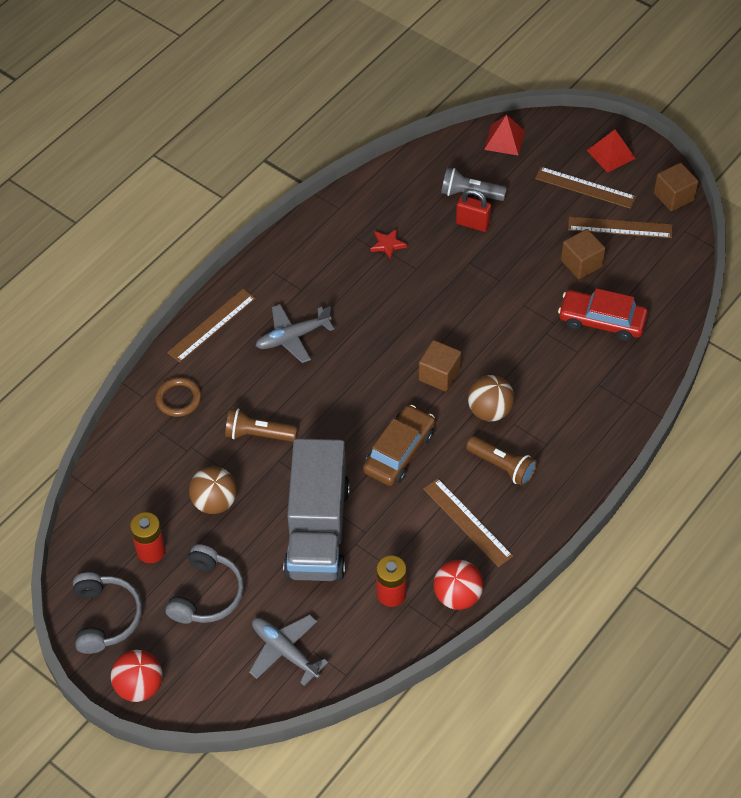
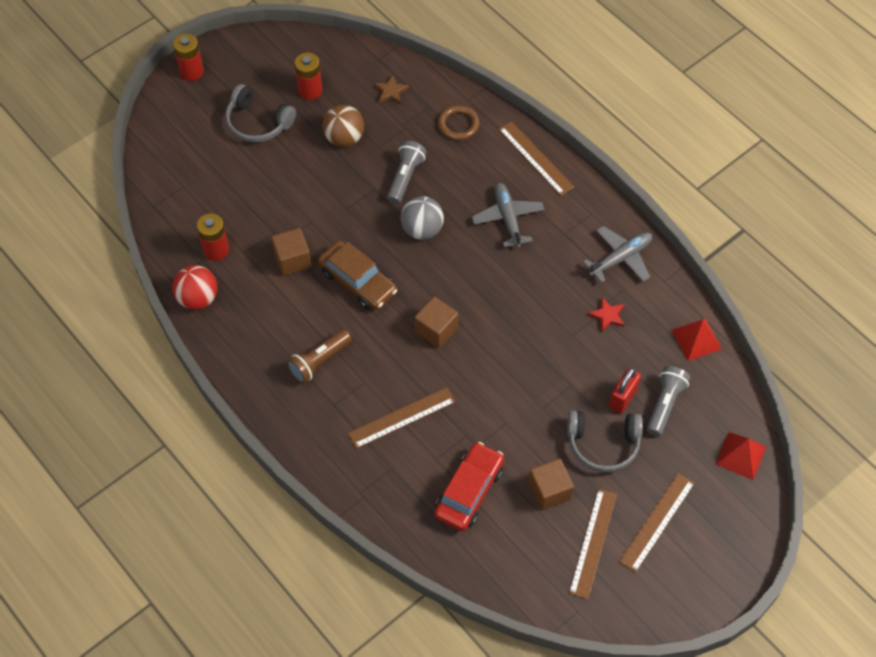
camera: 100 degrees right, 5 degrees up
(105, 617) = (258, 56): grey headphones -> grey headphones (603, 444)
(139, 686) = (191, 71): red ball -> red battery
(141, 470) = (391, 91): none -> brown star
(258, 434) = (405, 177): brown flashlight -> grey flashlight
(285, 651) = (189, 167): grey plane -> grey plane (620, 258)
(317, 530) = (294, 206): grey truck -> none
(322, 407) = (422, 229): none -> grey ball
(467, 522) = (268, 321): brown ruler -> brown ruler (402, 418)
(490, 411) = (384, 364): brown ball -> none
(611, 154) = (704, 562): red pyramid -> red pyramid (696, 339)
(673, 197) = (629, 613): brown cube -> brown cube (292, 260)

